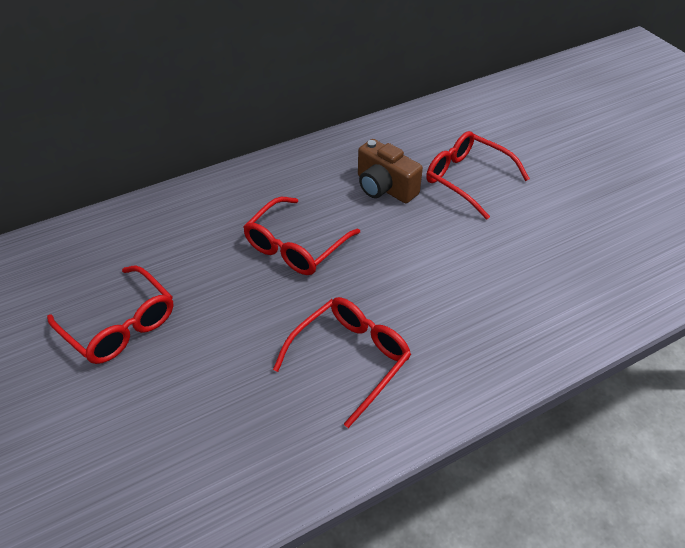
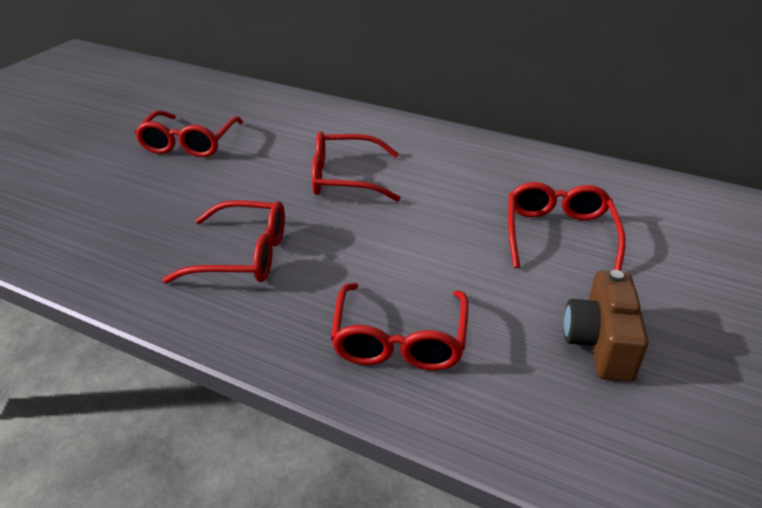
camera: 55 degrees right, 10 degrees down
(384, 188) = (476, 192): brown camera -> brown camera (600, 344)
(517, 313) = (399, 340): none -> red glasses

